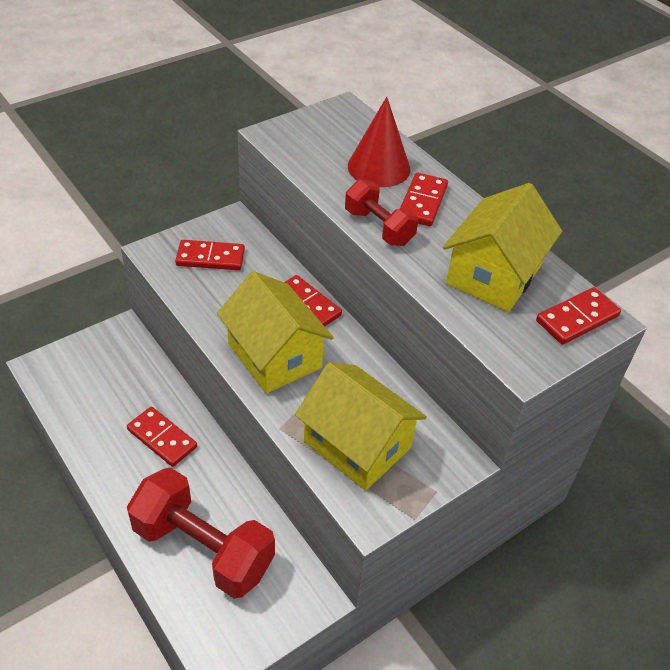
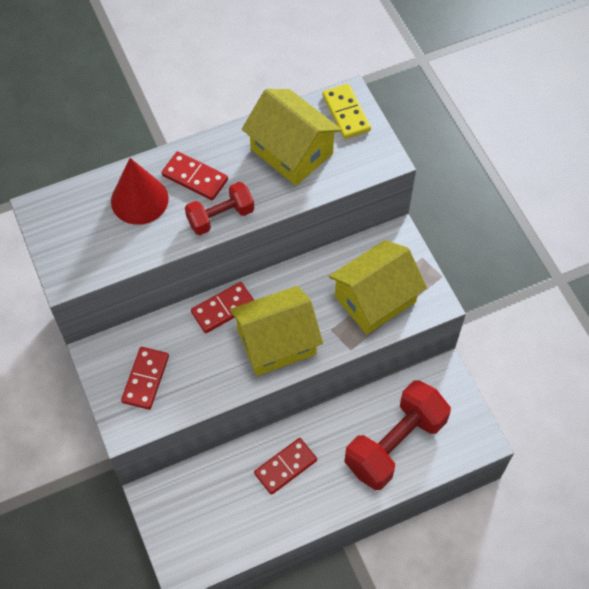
camera: 75 degrees left, 15 degrees up
(577, 318) = (346, 113): red domino -> yellow domino

